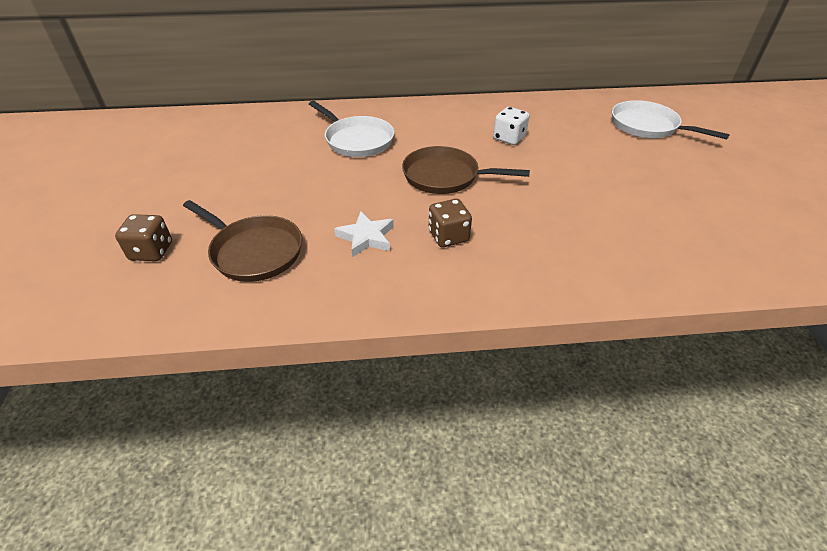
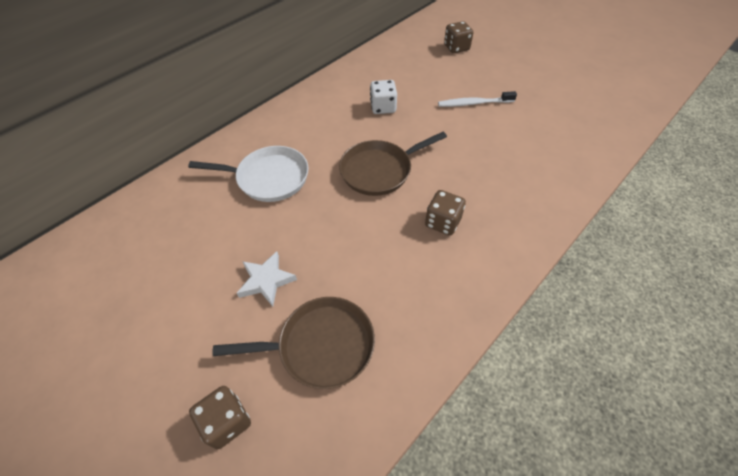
camera: 40 degrees left, 10 degrees up
(366, 237) = (390, 265): white star -> white star (266, 280)
(604, 173) = (474, 103): none -> white toothbrush
(647, 126) = (456, 48): white pan -> brown dice

